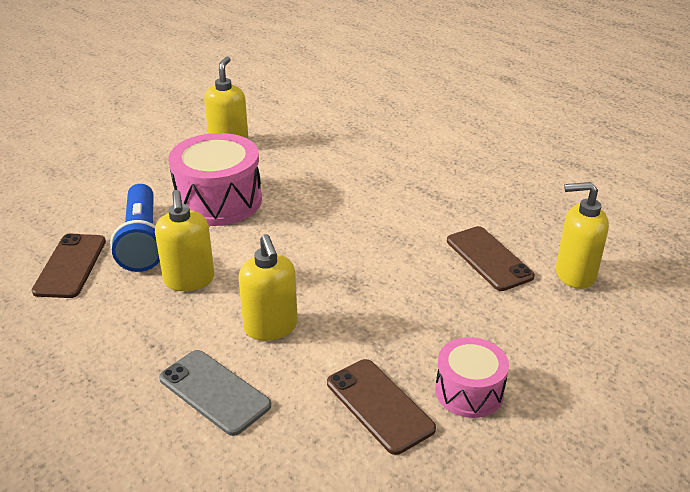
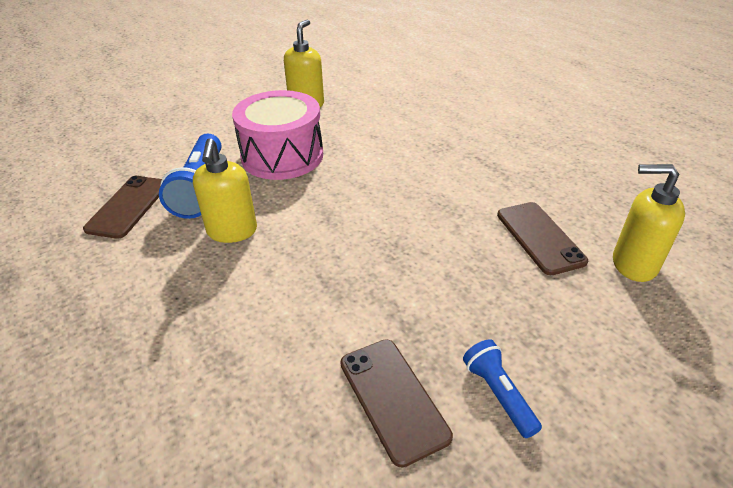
camera: 10 degrees right, 5 degrees up
(214, 392) = (220, 358): grey phone -> none
(271, 327) = (298, 290): yellow soap dispenser -> none
(469, 391) = (498, 394): pink drum -> blue flashlight

